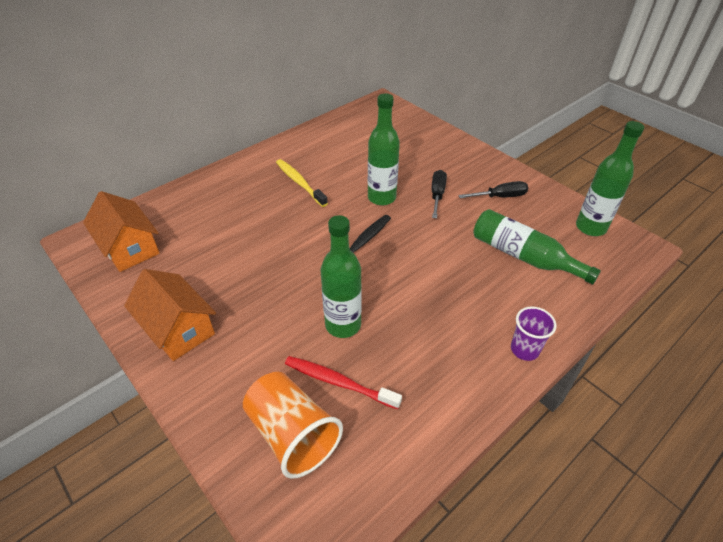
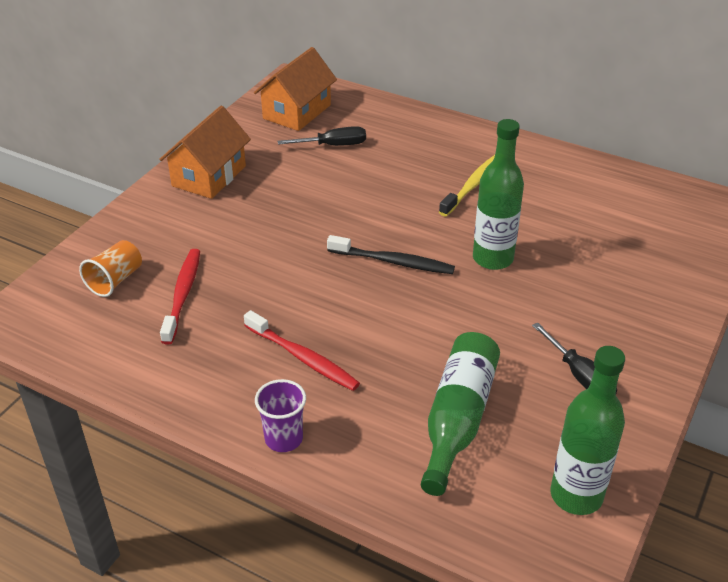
camera: 70 degrees right, 5 degrees down
(292, 434) = (115, 280): orange cup -> orange cup, size x0.61
(343, 325) = (258, 279): green bottle -> none
(437, 195) = (536, 309): black screwdriver -> black screwdriver (333, 145)
(444, 319) = (303, 358): none -> red toothbrush

